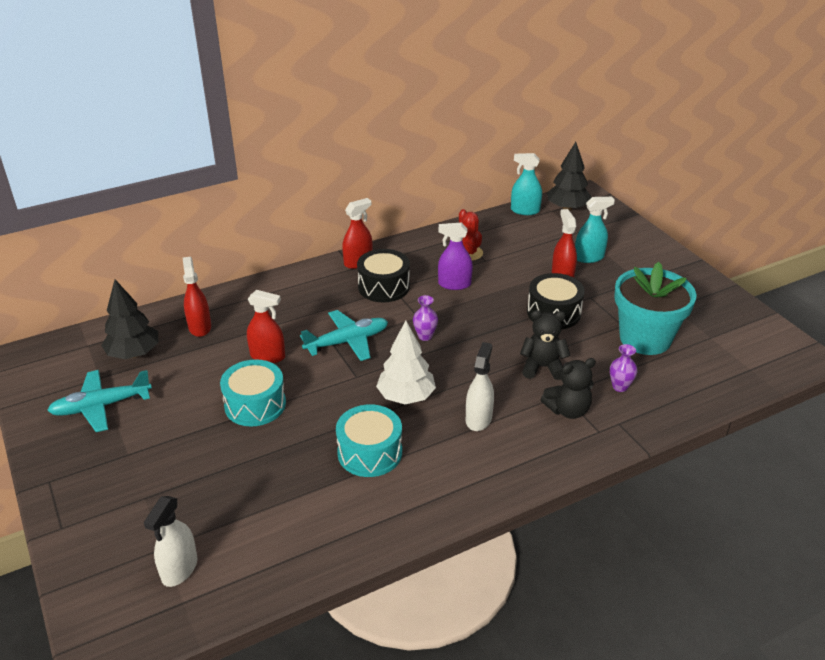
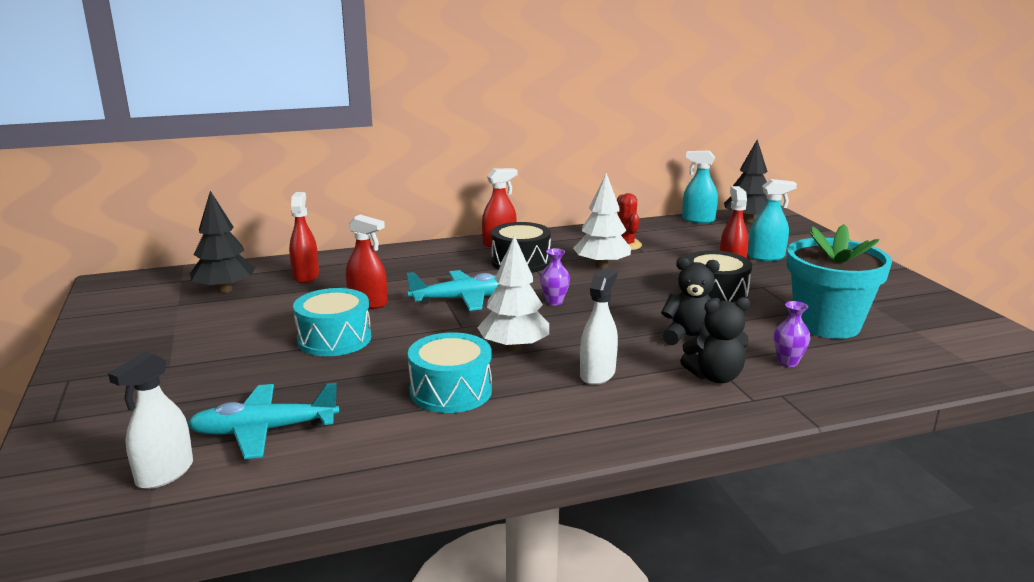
camera: 10 degrees right, 15 degrees down
(101, 406) = (165, 326): turquoise plane -> turquoise plane (264, 431)
(454, 284) = (601, 266): purple spray bottle -> white tree

